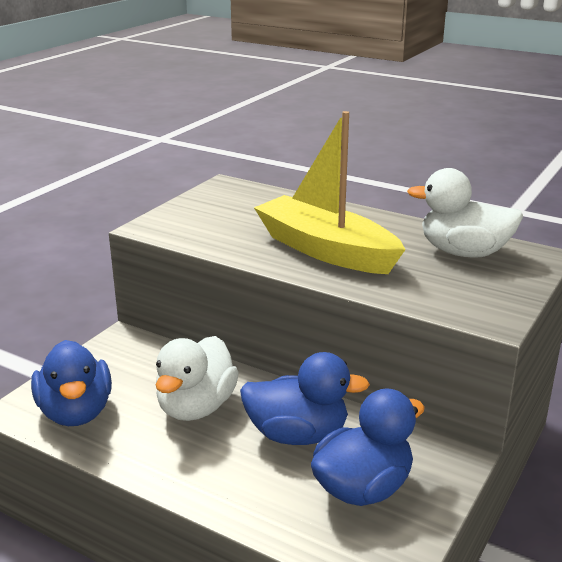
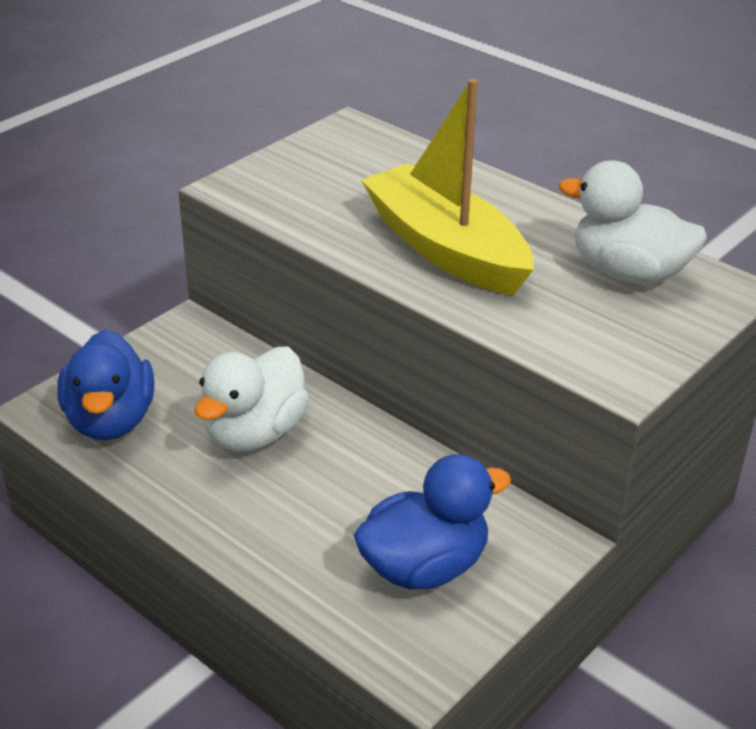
camera: 10 degrees right, 10 degrees up
(297, 435) = (367, 486): blue duck -> none

